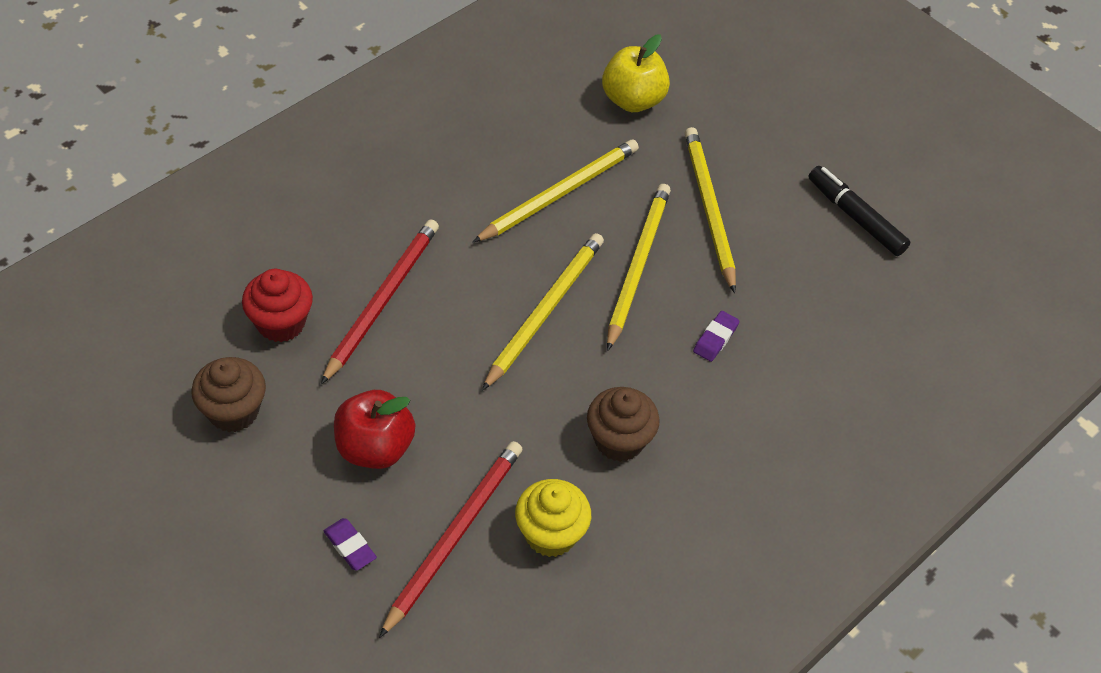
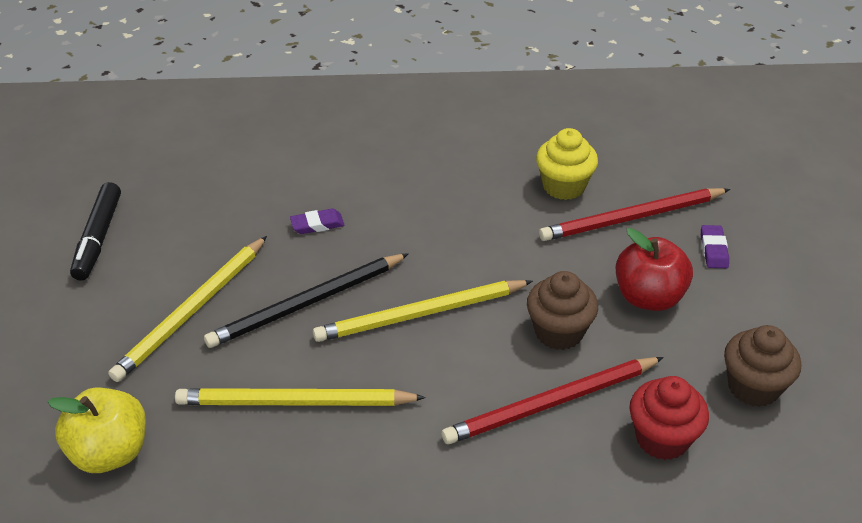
camera: 135 degrees left, 10 degrees down
(619, 440) = (461, 207): brown cupcake -> brown cupcake (559, 332)
(637, 265) = (307, 303): yellow pencil -> black pencil

